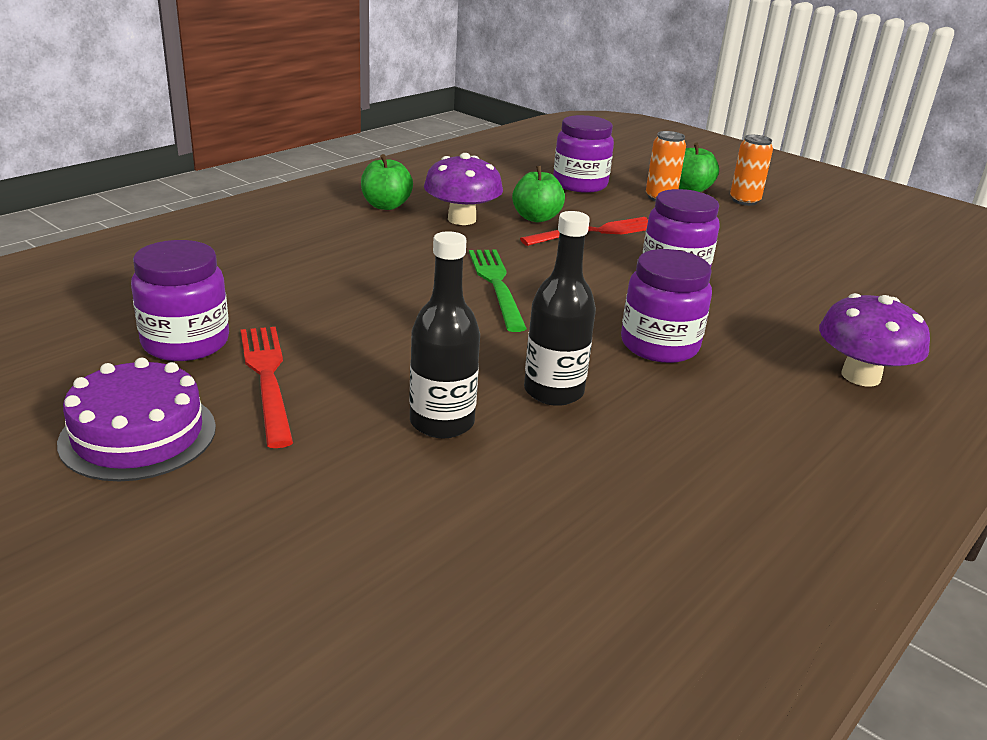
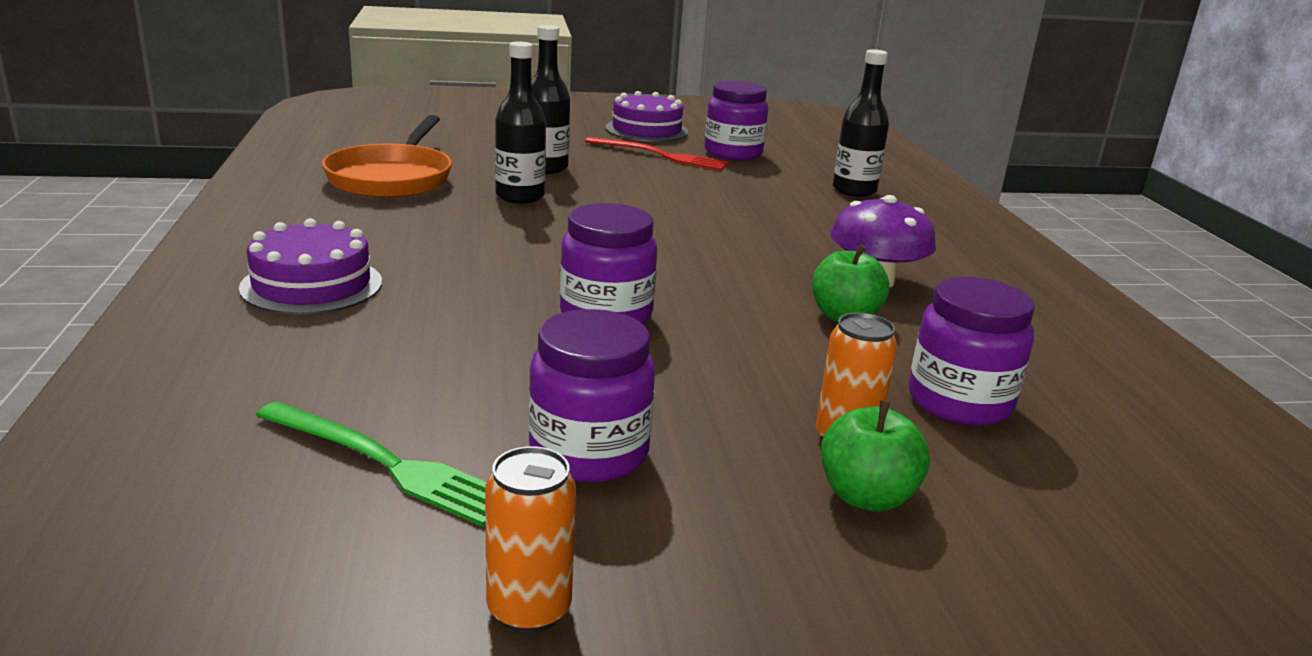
camera: 130 degrees right, 5 degrees down
(245, 259) = (854, 190): none -> black bottle
(386, 205) = (948, 264): green apple -> none
(496, 285) = (696, 238): green fork -> green fork (387, 464)
(596, 232) = (763, 328): red fork -> none
(653, 493) = (392, 178): none -> orange pan
(659, 345) = (504, 244): purple jar -> purple jar (589, 452)
(744, 201) = (760, 522): orange can -> orange can (529, 609)
(860, 376) = (312, 285): purple mushroom -> purple cake

